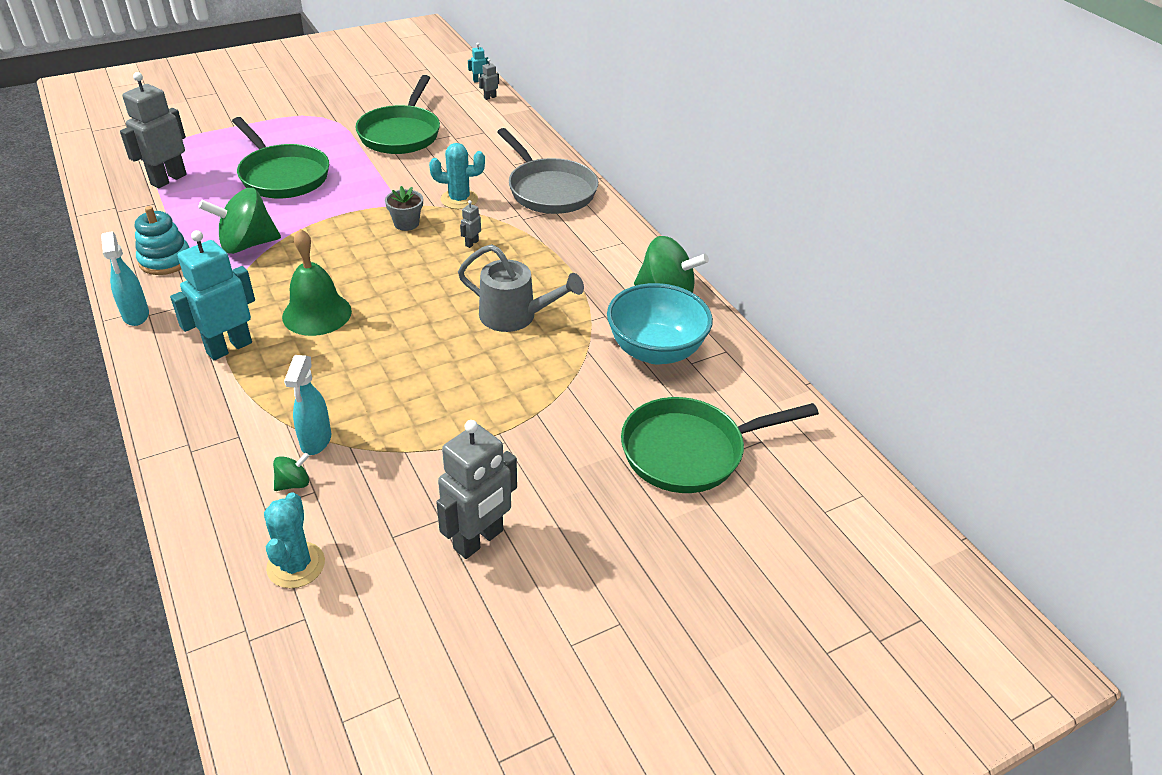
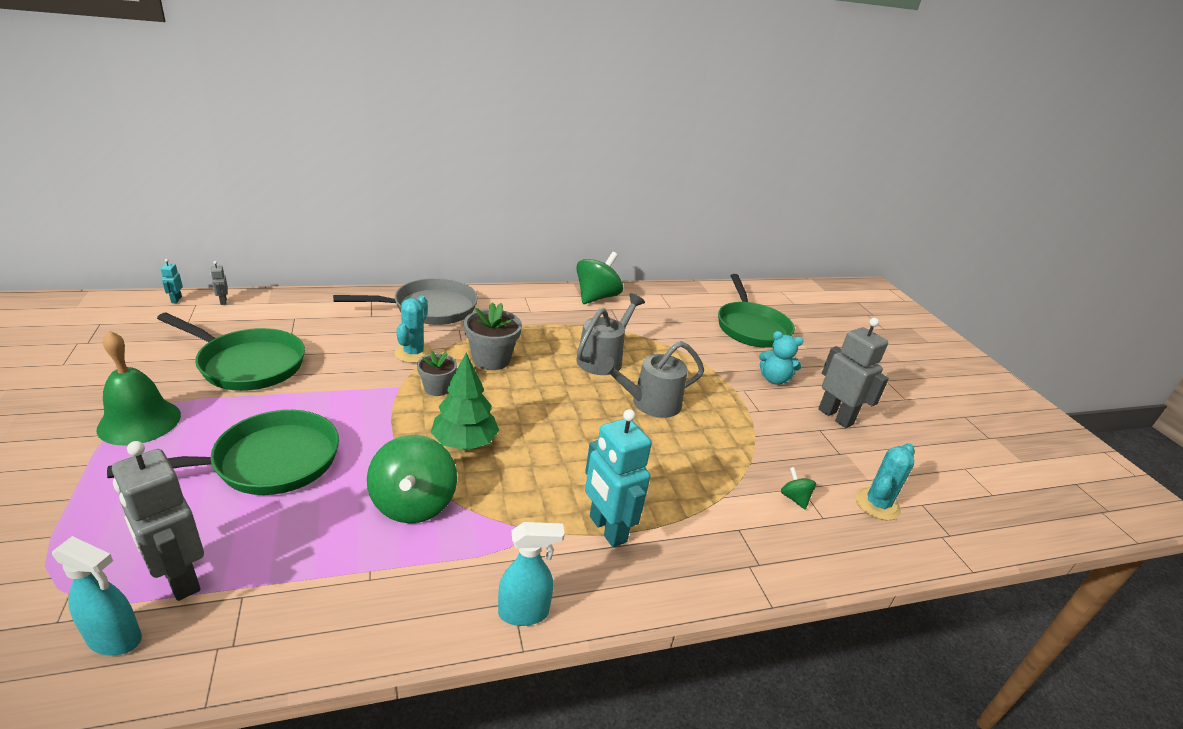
camera: 80 degrees left, 10 degrees down
(165, 260) = (409, 583): turquoise stacking toy -> none
(296, 565) = (877, 504): turquoise cactus -> turquoise cactus turned 60 degrees counterclockwise
(316, 441) = (745, 481): turquoise spray bottle -> turquoise spray bottle (115, 639)
(317, 313) = (567, 462): green bell -> green bell (139, 421)
(330, 253) = (464, 442): none -> green tree
(437, 359) = (649, 403): none -> grey watering can
(471, 243) = (491, 359): grey robot -> grey flower pot
(547, 474) = (774, 379): none -> turquoise teddy bear
(655, 350) = (656, 315): turquoise bowl -> none

